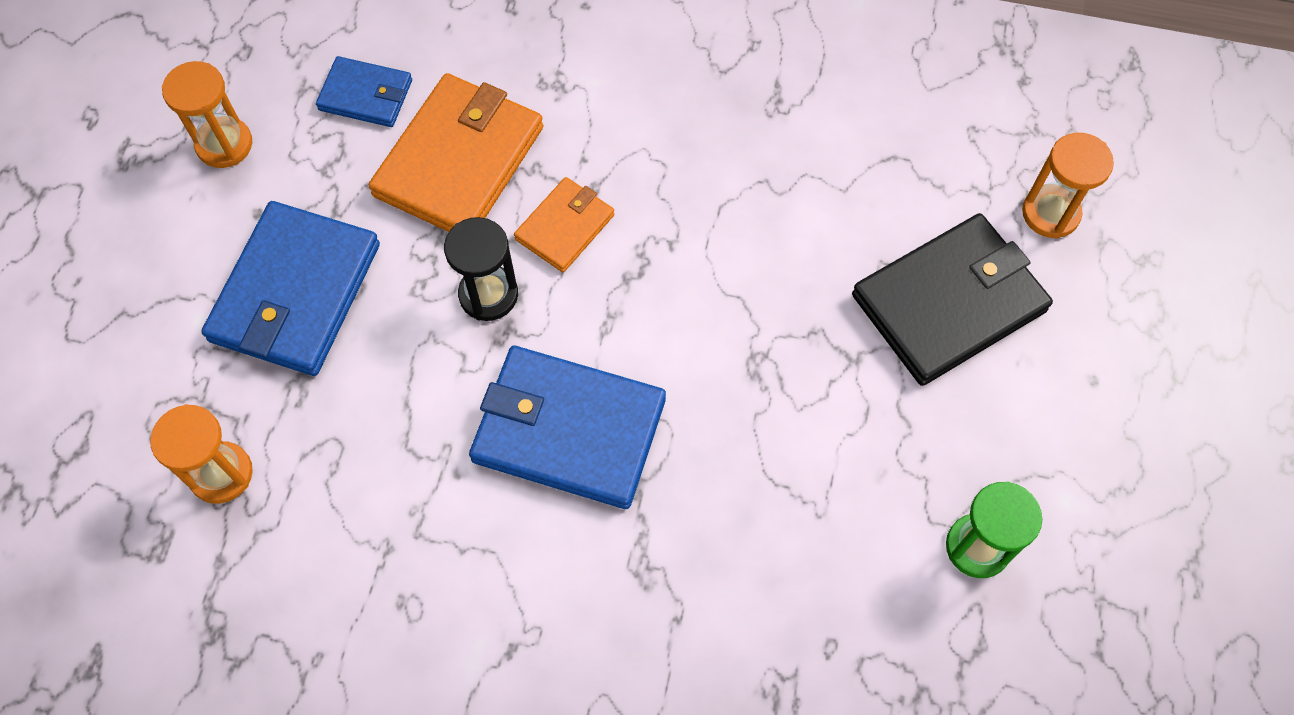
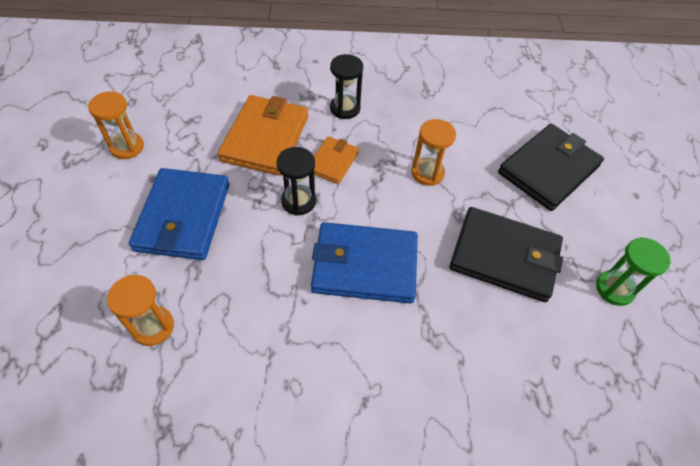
camera: 15 degrees left, 10 degrees down
(366, 95) = (205, 114): blue wallet -> none
(614, 119) = (345, 108): none -> black hourglass
(808, 456) = (504, 257): none -> black wallet
(1050, 213) = (581, 122): orange hourglass -> orange hourglass (427, 173)

